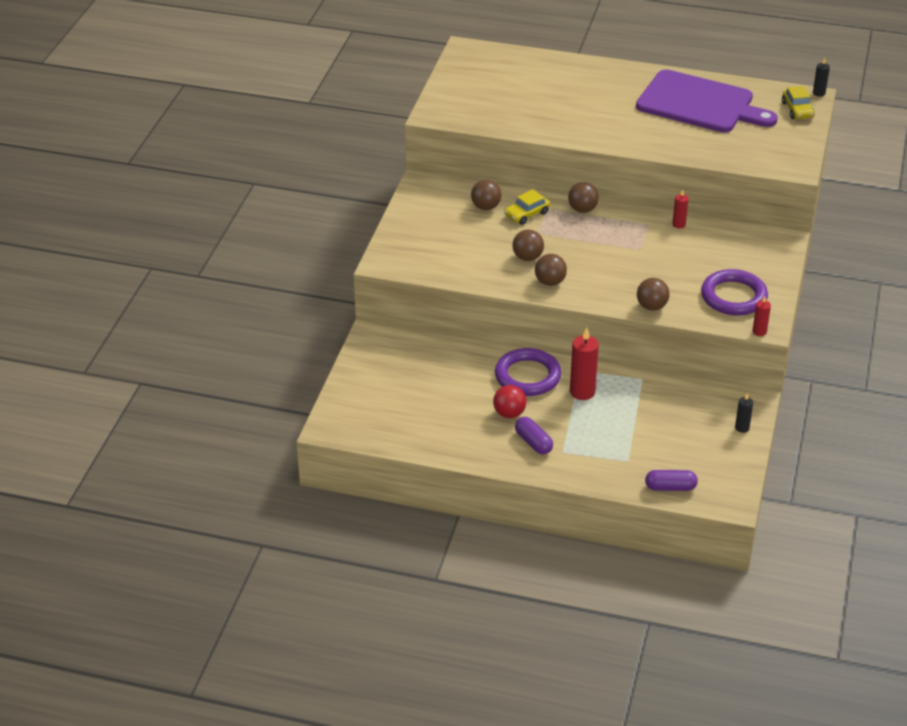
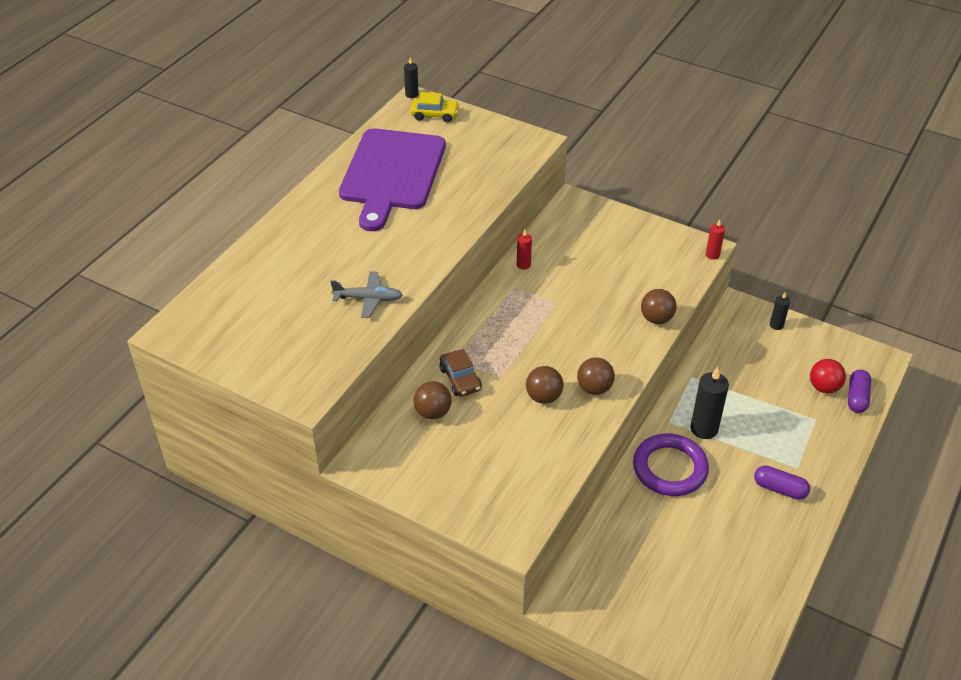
camera: 75 degrees left, 5 degrees up
(509, 413) = (729, 499): red ball -> red ball (824, 387)
(527, 214) = (460, 379): yellow car -> brown car
(533, 442) = (779, 489): purple capsule -> purple capsule turned 45 degrees clockwise
(543, 121) = (368, 299): none -> grey plane
(582, 209) = (469, 330): brown ball -> none
(582, 392) = (704, 429): red candle -> black candle
(699, 104) = (392, 173): purple cutting board -> purple cutting board turned 150 degrees clockwise
(733, 297) = (654, 257): purple ring -> none

